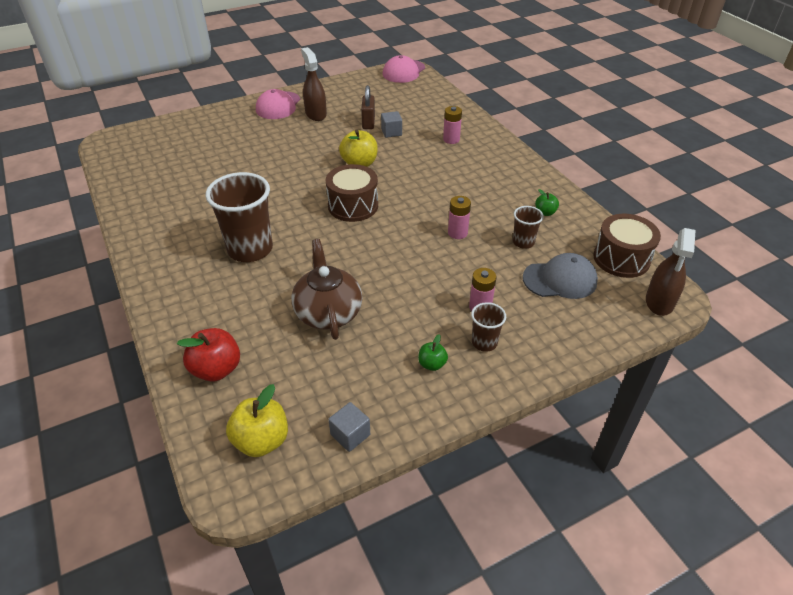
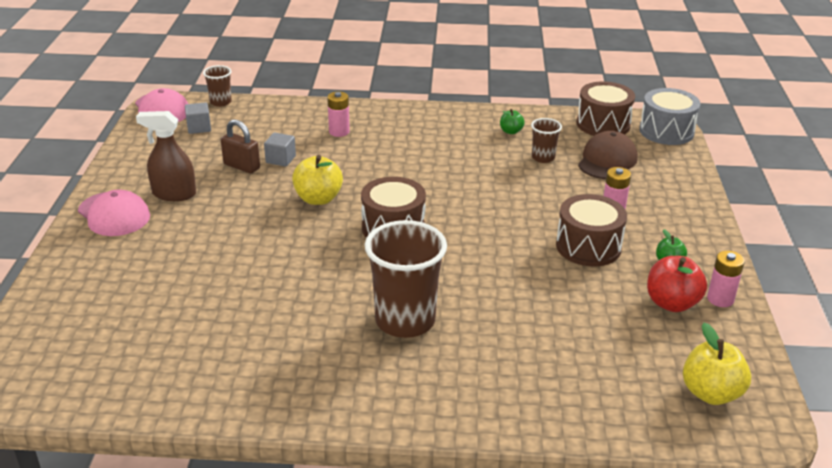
camera: 60 degrees left, 10 degrees down
(216, 369) = (592, 399): red apple -> red apple (671, 303)
(328, 312) = (556, 298): brown teapot -> none
(350, 435) = (730, 336): grey cube -> grey cube (199, 128)
(413, 308) = (588, 246): none -> brown drum
(457, 233) = (498, 184): pink battery -> pink battery (720, 299)
(484, 342) = (659, 226): brown cup -> brown cup (220, 102)
(560, 279) = (607, 160): grey cap -> brown cap
(659, 302) = (666, 131): brown spray bottle -> grey drum

